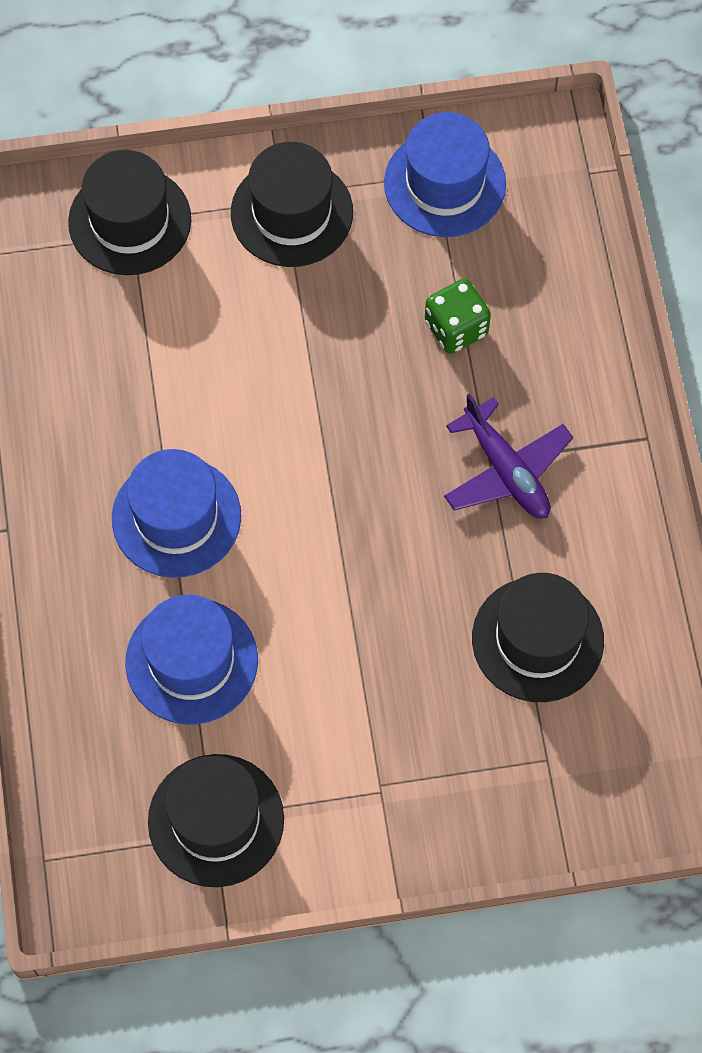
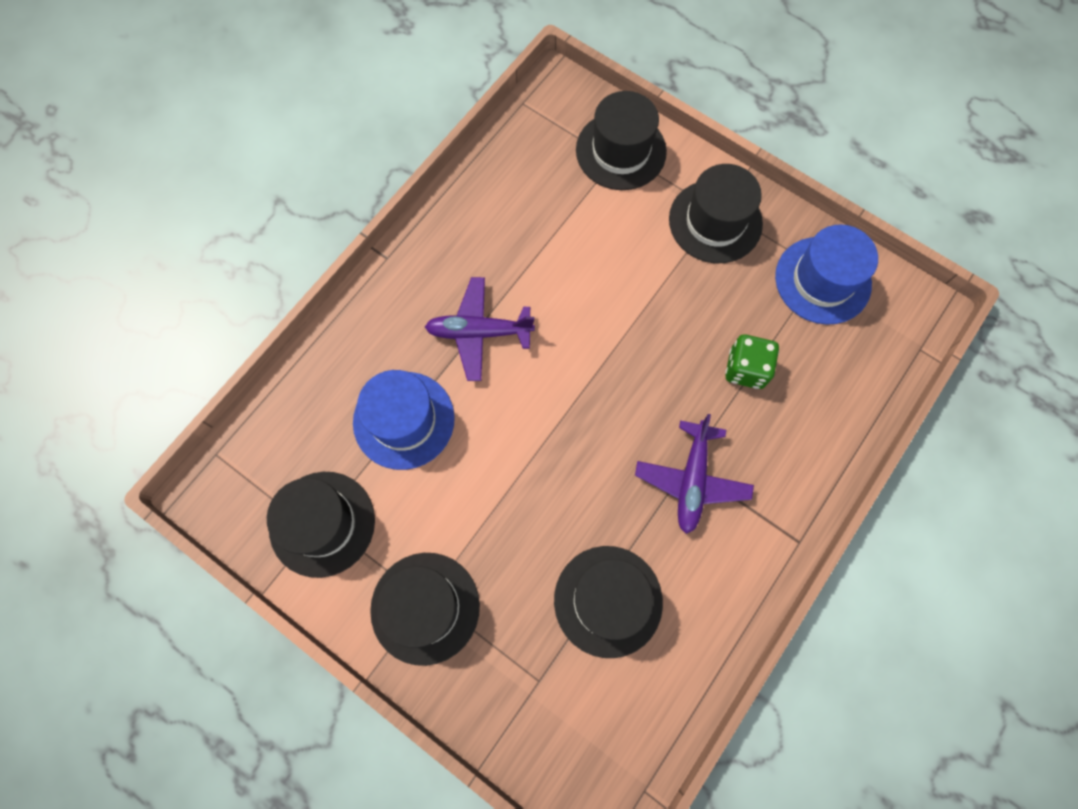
camera: 45 degrees right, 5 degrees up
(176, 517) = (479, 332): blue hat -> purple plane
(387, 798) = (425, 607): none -> black hat

